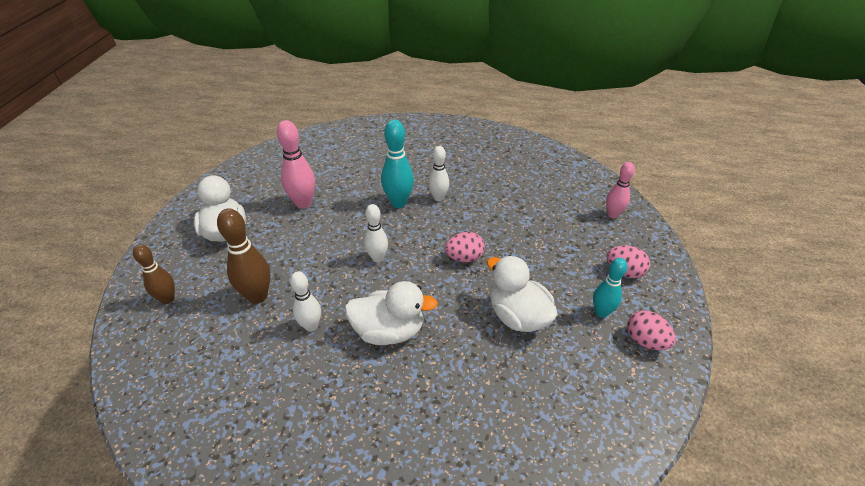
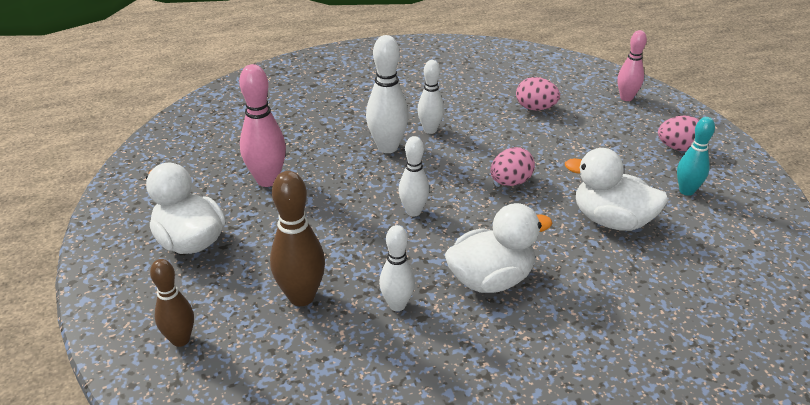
camera: 25 degrees left, 5 degrees down
(398, 203) = (387, 147): turquoise bowling pin -> white bowling pin
(645, 341) = (744, 203): pink egg -> pink egg (535, 108)

